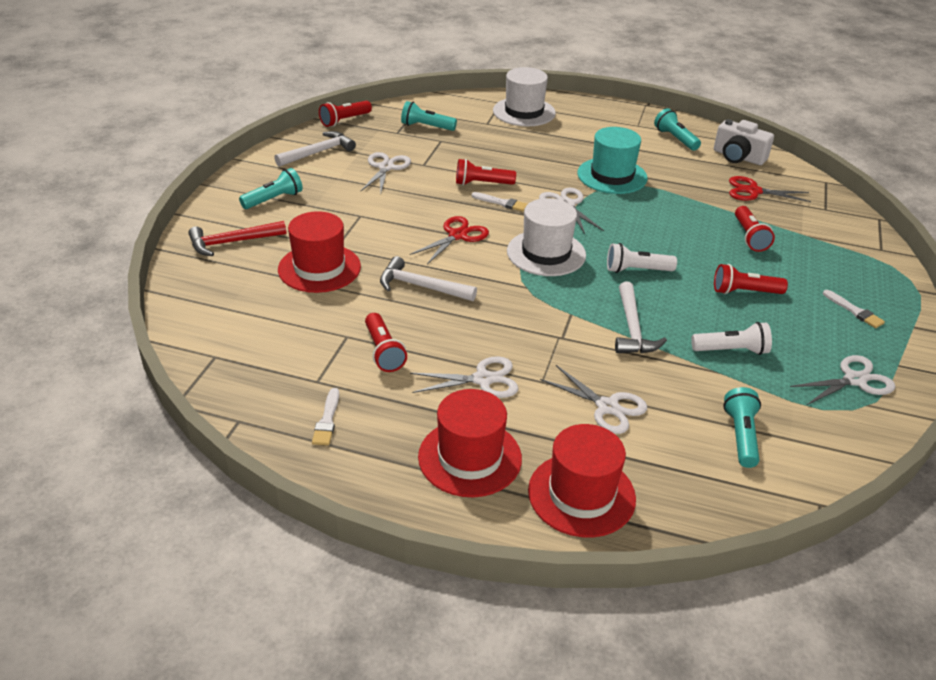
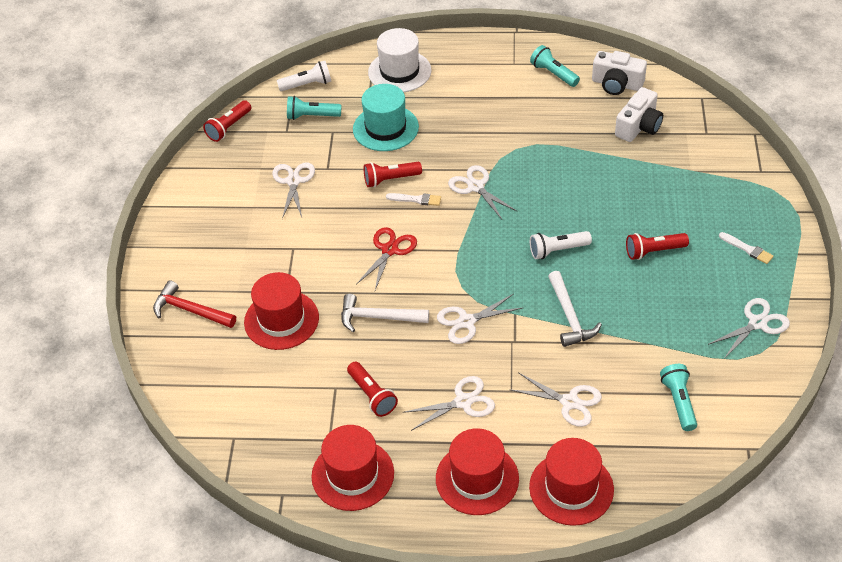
camera: 10 degrees left, 10 degrees up
(232, 242) = (190, 310): red hammer -> red hammer turned 60 degrees clockwise
(274, 199) = (205, 249): turquoise flashlight -> none
(318, 152) = (221, 177): white hammer -> none
(327, 420) = (353, 474): white brush -> red hat
(515, 309) = (466, 321): none -> white scissors
(546, 253) = (474, 250): white hat -> none
(612, 176) = (507, 139): turquoise hat -> turquoise hat (385, 128)
(731, 350) = (655, 318): white flashlight -> white flashlight (307, 85)
(749, 237) = (646, 185): red flashlight -> none
(753, 191) = (639, 126): red scissors -> white camera

